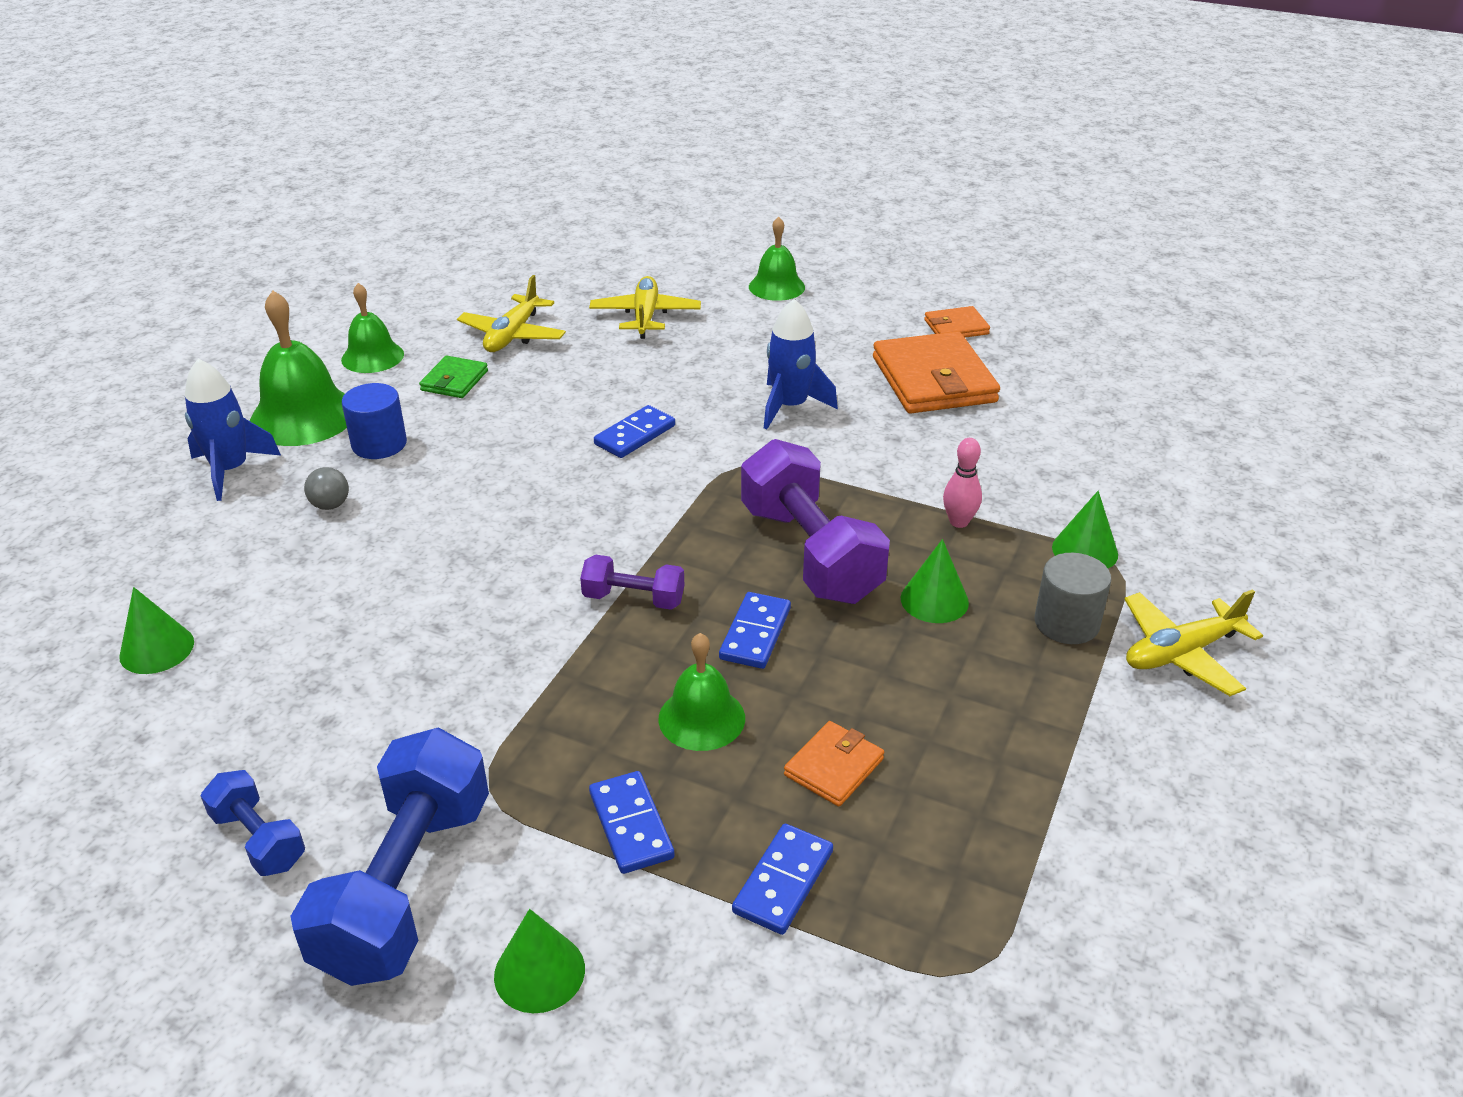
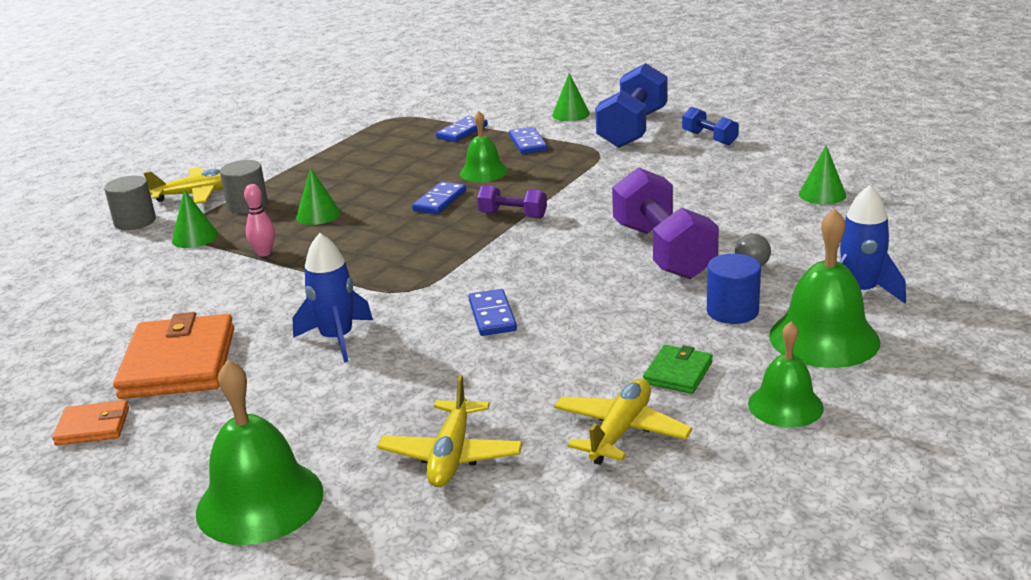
camera: 170 degrees left, 10 degrees down
(635, 435) = (492, 316): blue domino -> blue domino turned 60 degrees counterclockwise
(776, 287) = (260, 501): green bell -> green bell, size x1.60
(810, 553) = (383, 237): purple dumbbell -> purple dumbbell (663, 251)
(834, 767) = (421, 158): orange wallet -> none
(1214, 584) = (135, 221): none -> grey cylinder

